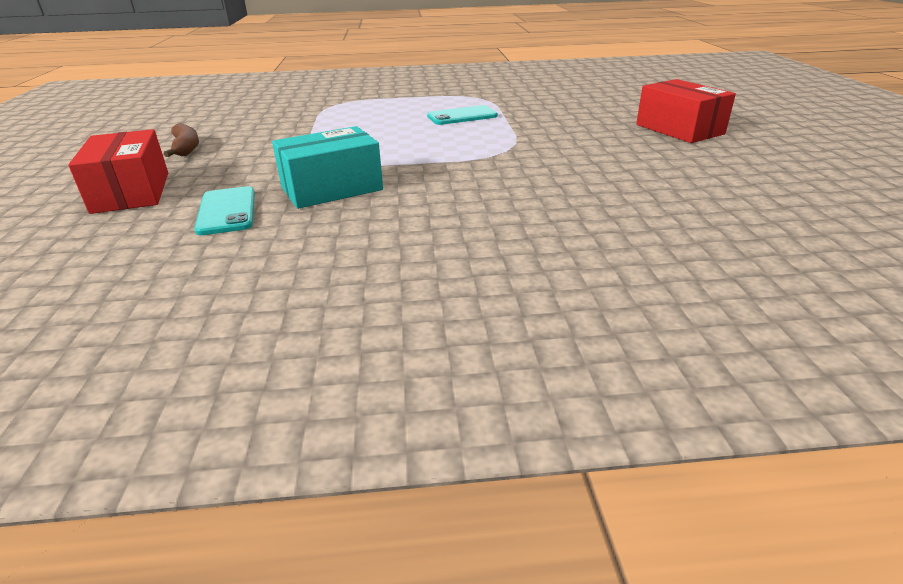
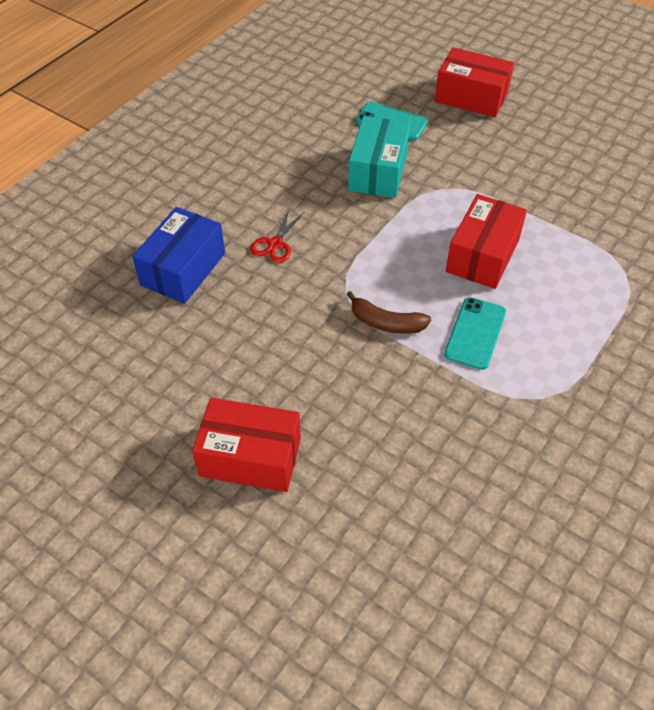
camera: 130 degrees right, 20 degrees up
(186, 148) = (553, 138): brown banana -> brown banana (386, 322)
(384, 131) = (483, 255): none -> red box
(510, 189) = (275, 244): none -> red scissors
(625, 210) = (183, 269): none -> blue box

